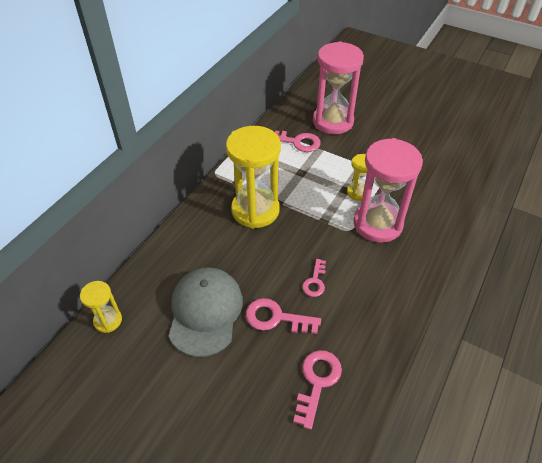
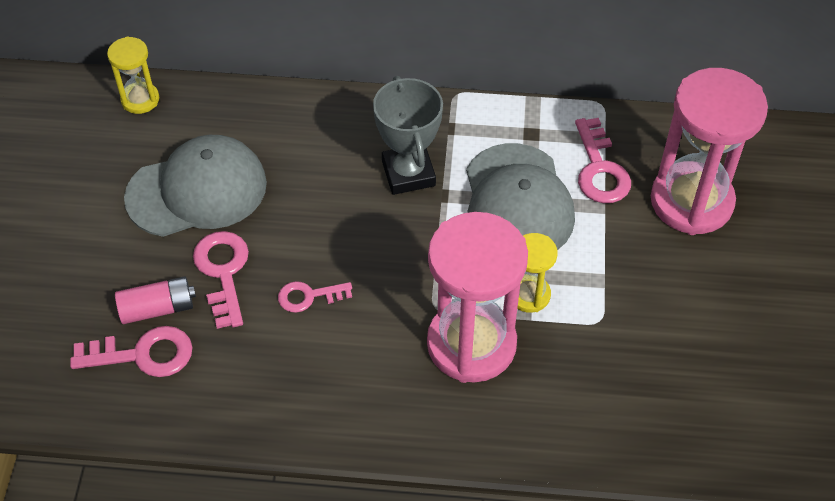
camera: 65 degrees right, 5 degrees up
(255, 210) = (408, 173): yellow hourglass -> grey trophy
(286, 362) = (158, 308): none -> pink battery
(299, 176) = (517, 202): none -> grey cap

